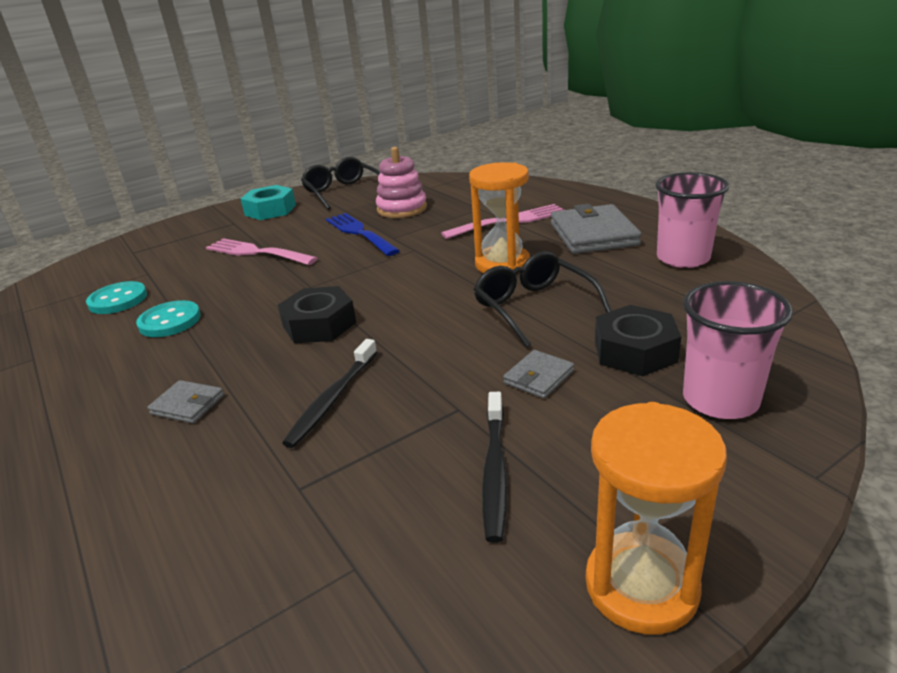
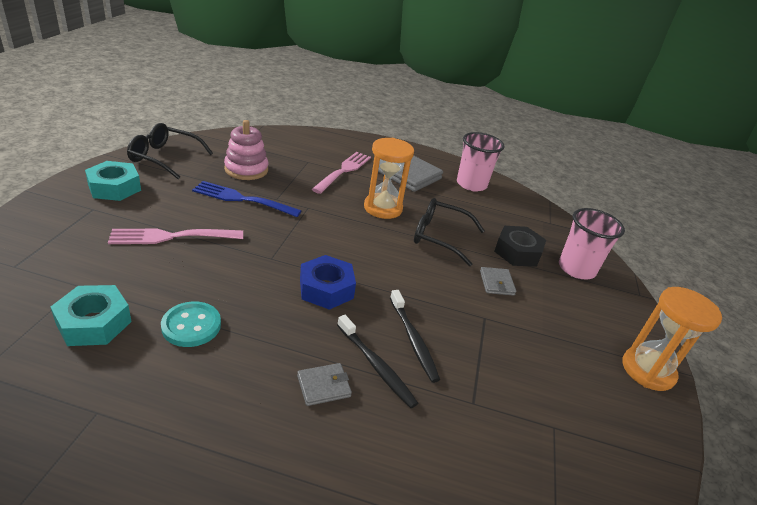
camera: 50 degrees left, 5 degrees up
(118, 300) = (94, 322): turquoise button -> turquoise nut
(319, 324) = (326, 289): black nut -> blue nut
(495, 470) = (543, 345): black toothbrush -> black toothbrush (376, 365)

